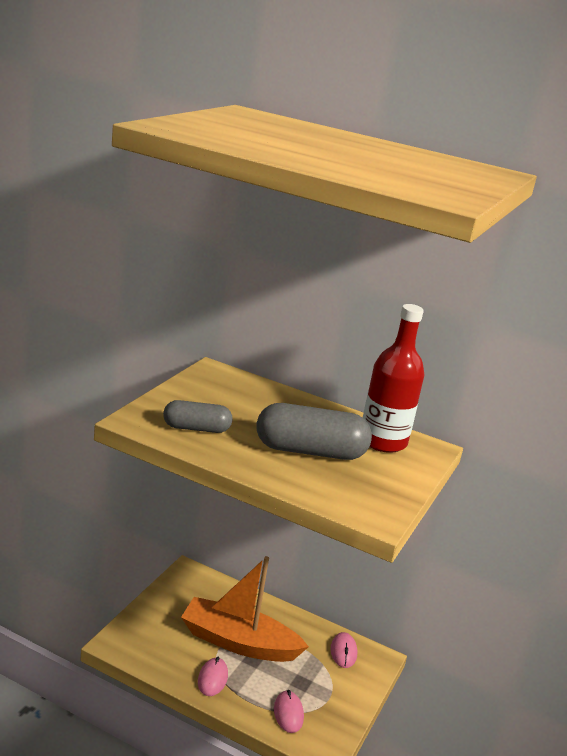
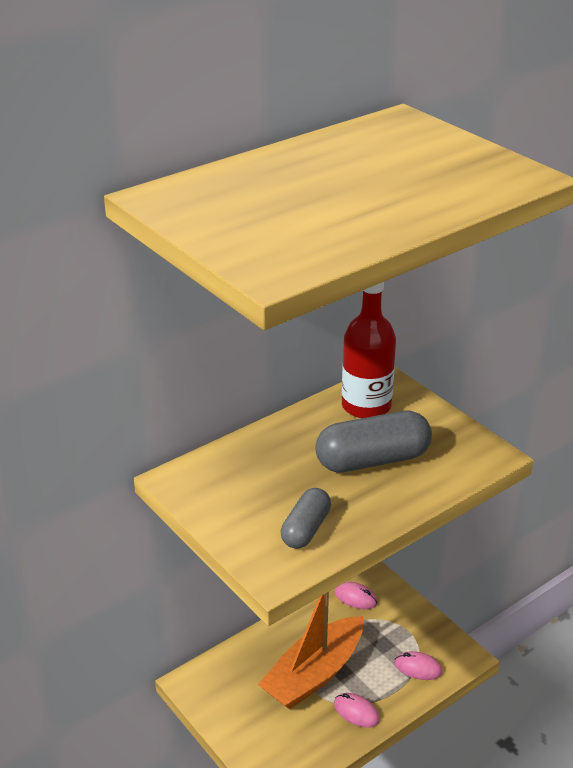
camera: 60 degrees left, 10 degrees up
(310, 451) = (372, 460): grey capsule -> grey capsule turned 45 degrees clockwise

